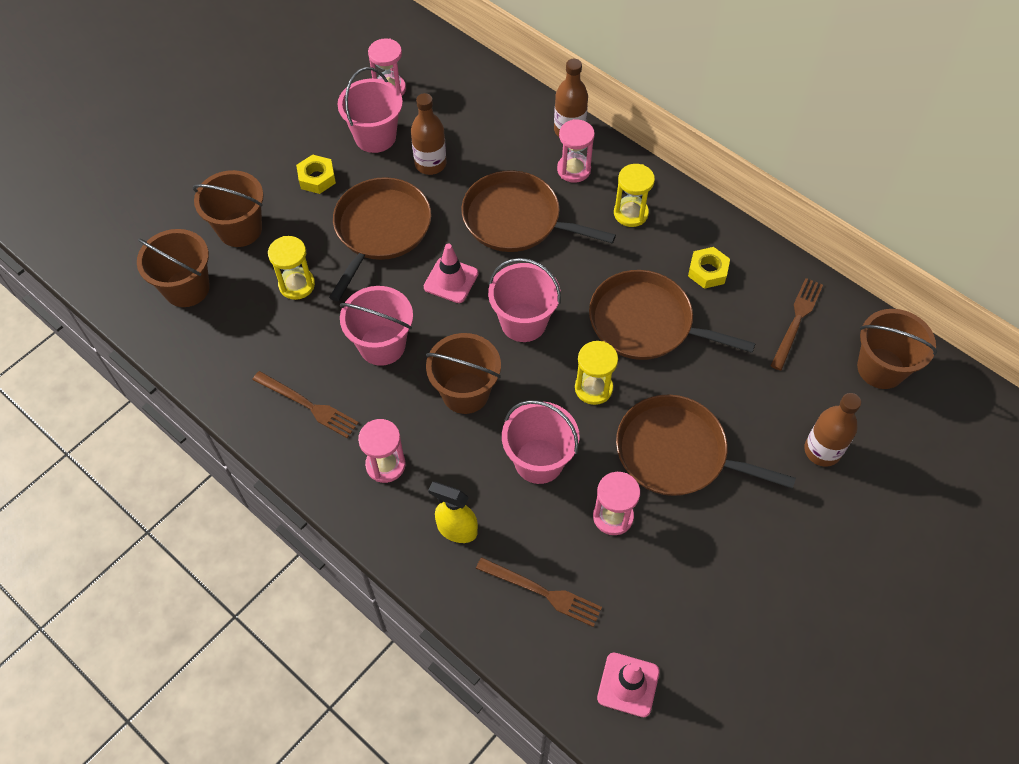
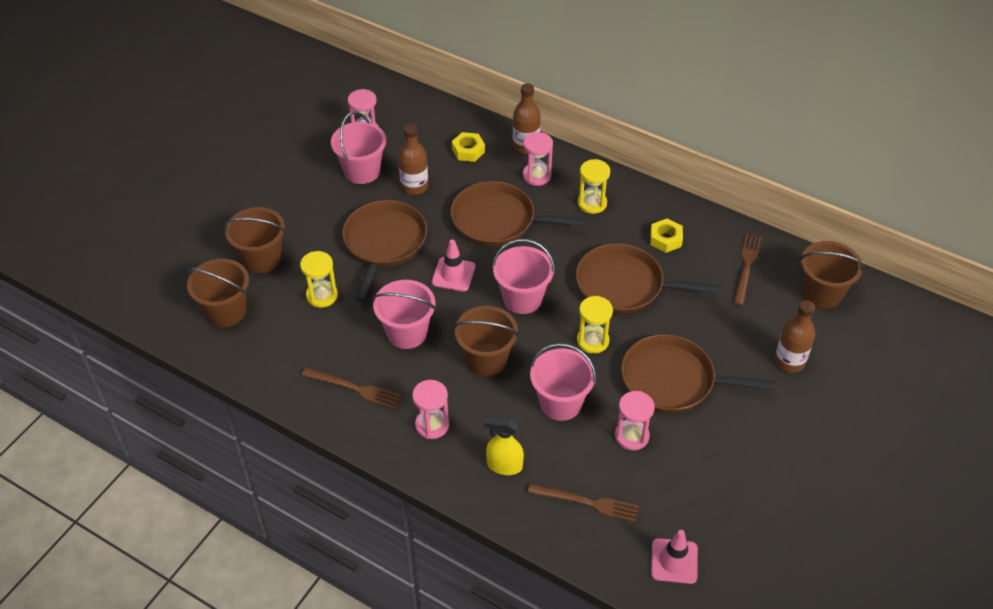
camera: 10 degrees left, 10 degrees down
(317, 178) = (319, 210): yellow nut -> yellow nut (468, 150)

